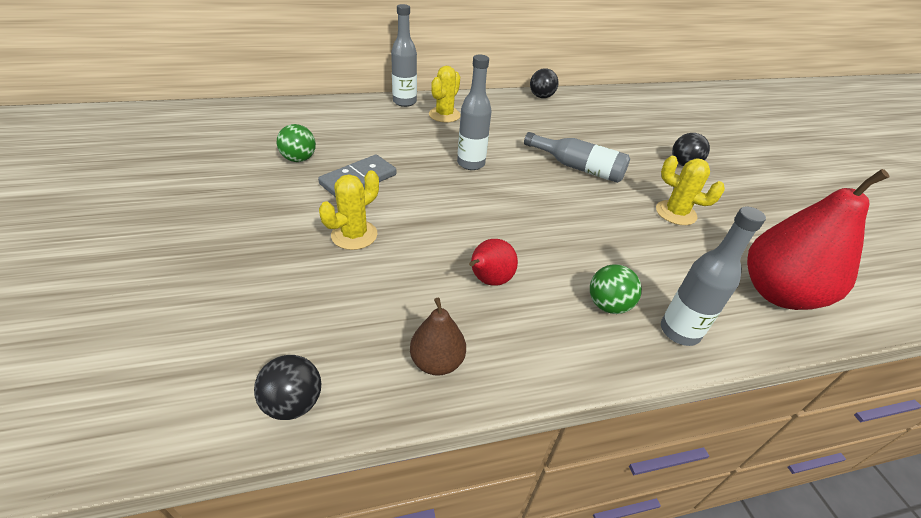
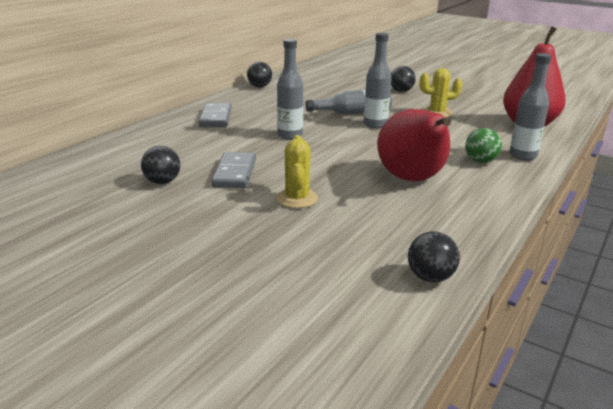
camera: 40 degrees left, 15 degrees down
(299, 159) = (162, 182): green ball -> black ball
(404, 102) = (169, 121): grey bottle -> grey bottle (375, 124)
(437, 362) = (457, 221): brown pear -> none
(444, 115) = (216, 118): yellow cactus -> grey domino
(489, 280) = (412, 179): red pear -> red pear, size x1.95

